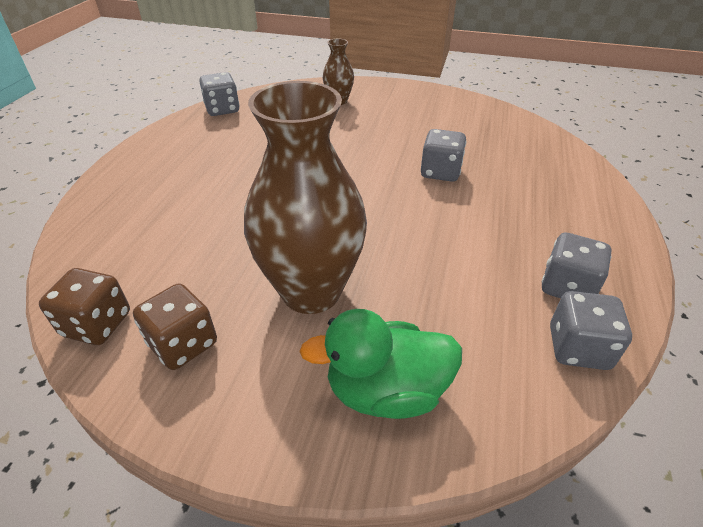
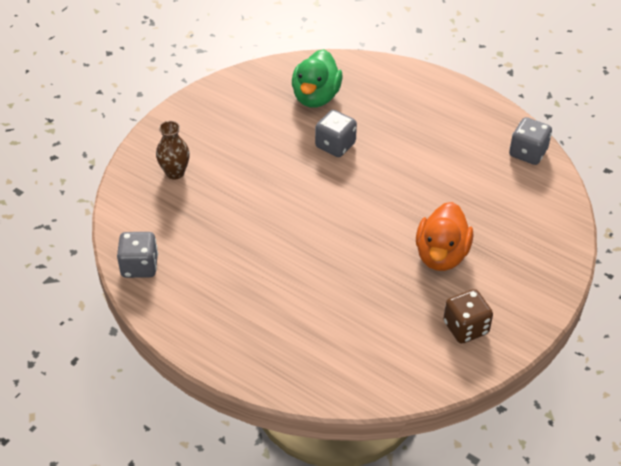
camera: 70 degrees left, 5 degrees up
(97, 324) = (432, 373): brown dice -> none
(311, 291) = (441, 255): brown vase -> orange duck
(386, 391) = (530, 241): green duck -> green duck (316, 97)
(567, 287) = (482, 135): grey dice -> none

